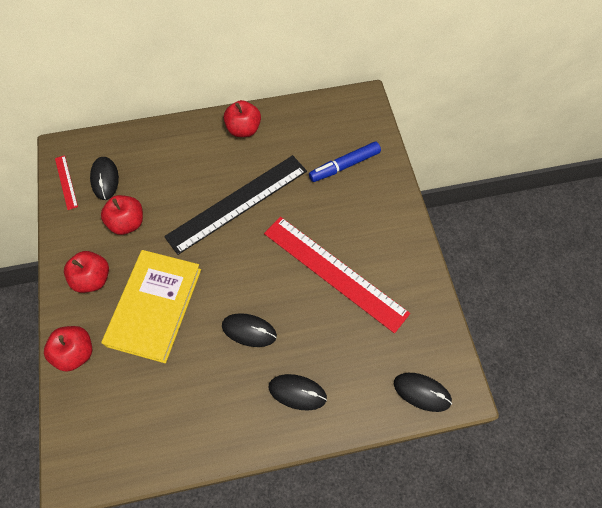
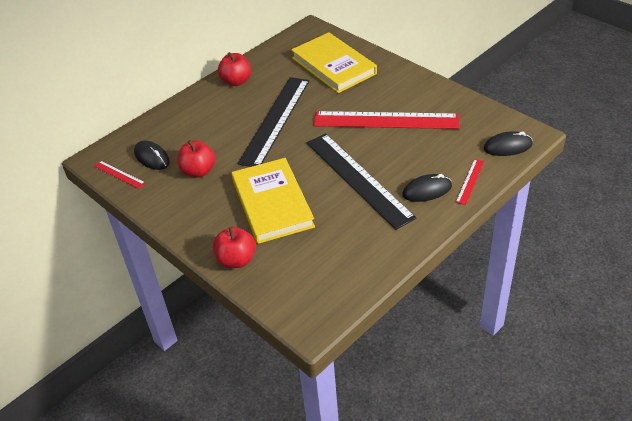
camera: 30 degrees left, 20 degrees down
(93, 279) = (204, 214): red apple -> none
(249, 330) = (358, 179): black mouse -> black ruler
(344, 165) = (333, 66): blue marker -> yellow book
(347, 411) = (470, 181): none -> red ruler

